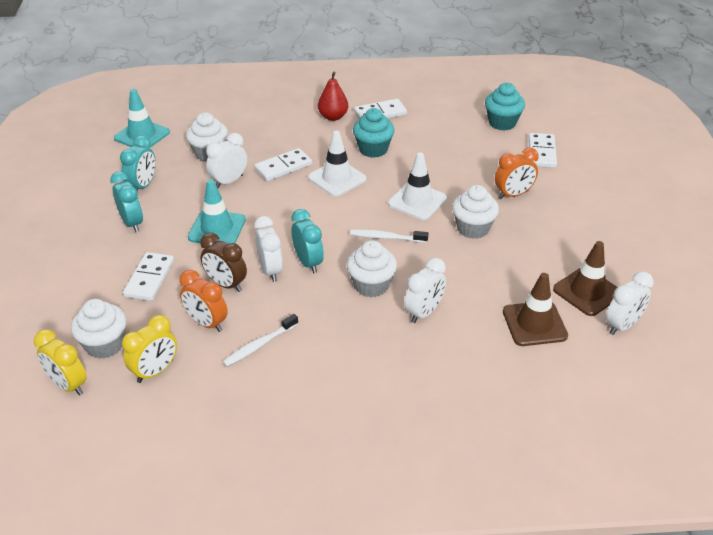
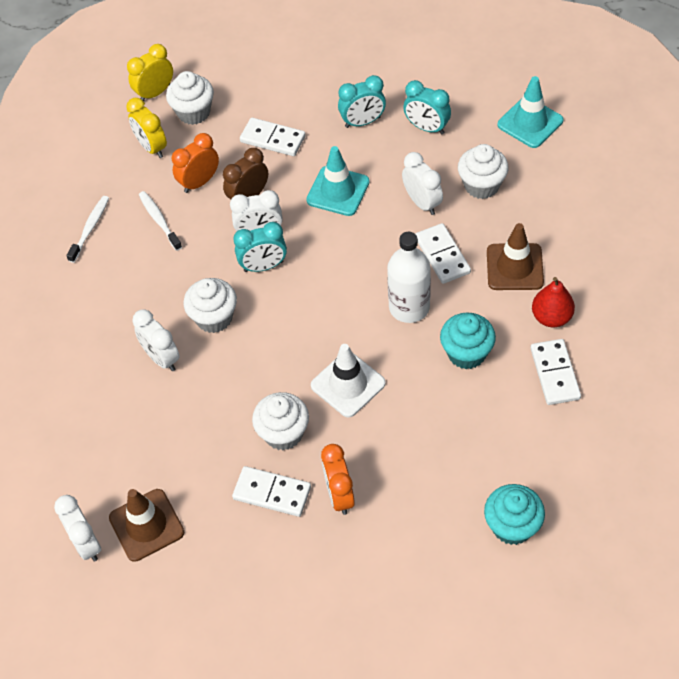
camera: 105 degrees right, 15 degrees up
(337, 178) = (409, 307): white traffic cone -> white bottle
(386, 237) = (287, 342): white toothbrush -> white toothbrush (90, 228)
(534, 324) = (115, 456): brown traffic cone -> brown traffic cone (514, 267)
(542, 152) = (428, 559): white domino -> white domino (272, 493)

